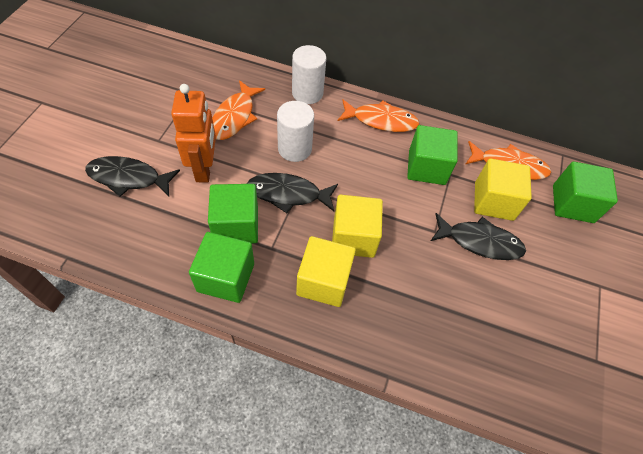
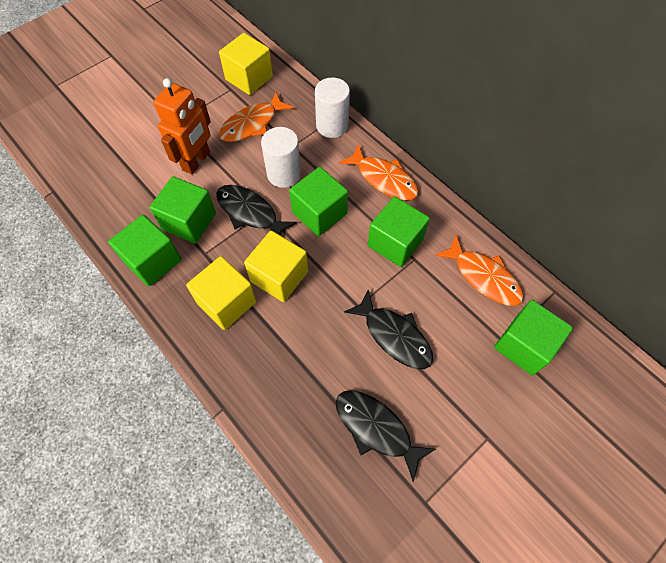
camera: 35 degrees right, 5 degrees up
(128, 178) = (134, 145): black fish -> black fish (376, 429)
(349, 169) = (319, 213): none -> green cube
(493, 201) = (439, 304): yellow cube -> yellow cube (249, 78)

